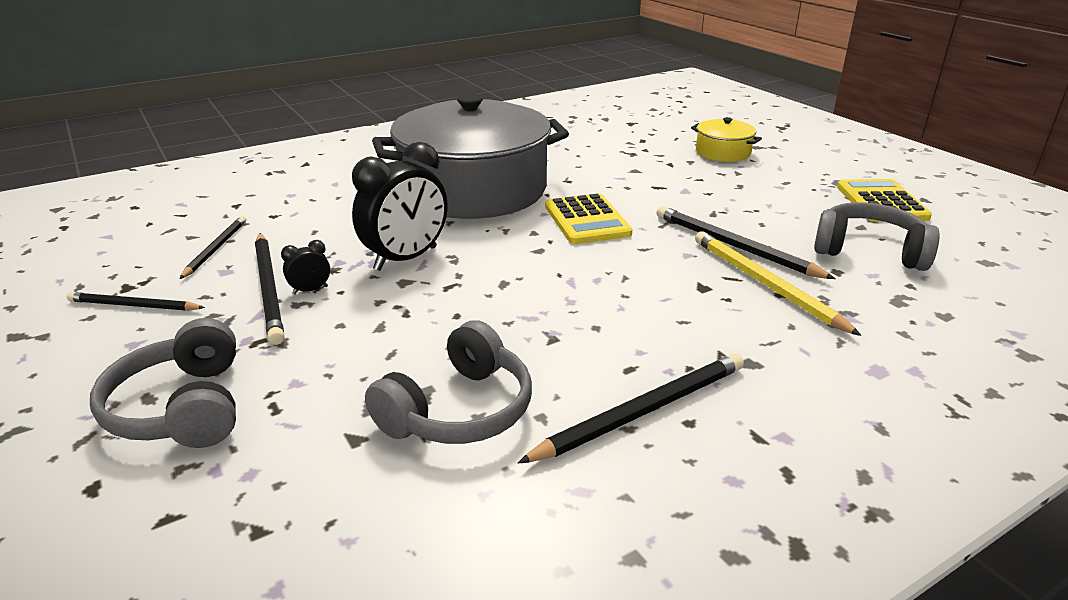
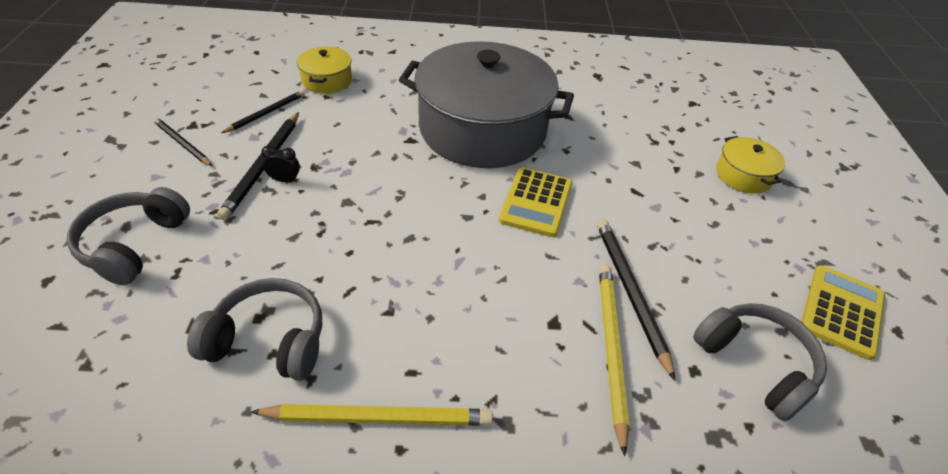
camera: 30 degrees right, 15 degrees up
(257, 204) = (327, 80): none -> yellow pot
(406, 259) = (369, 180): black clock -> none
(459, 410) = (269, 340): grey headphones -> grey headphones turned 150 degrees counterclockwise
(641, 412) = (378, 418): black pencil -> yellow pencil

